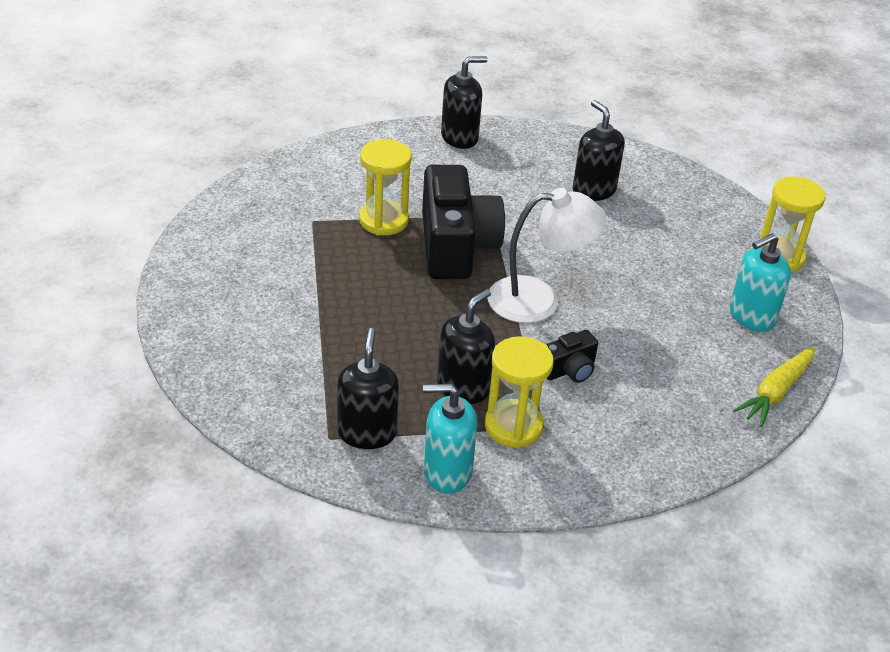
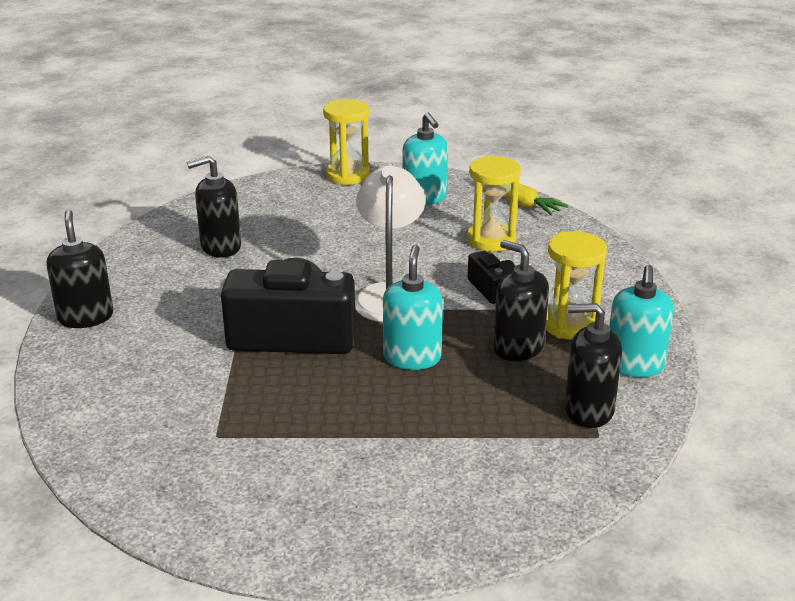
camera: 80 degrees left, 10 degrees down
(383, 220) = (233, 381): yellow hourglass -> yellow hourglass (491, 240)
(434, 318) = (412, 357): none -> turquoise soap dispenser

